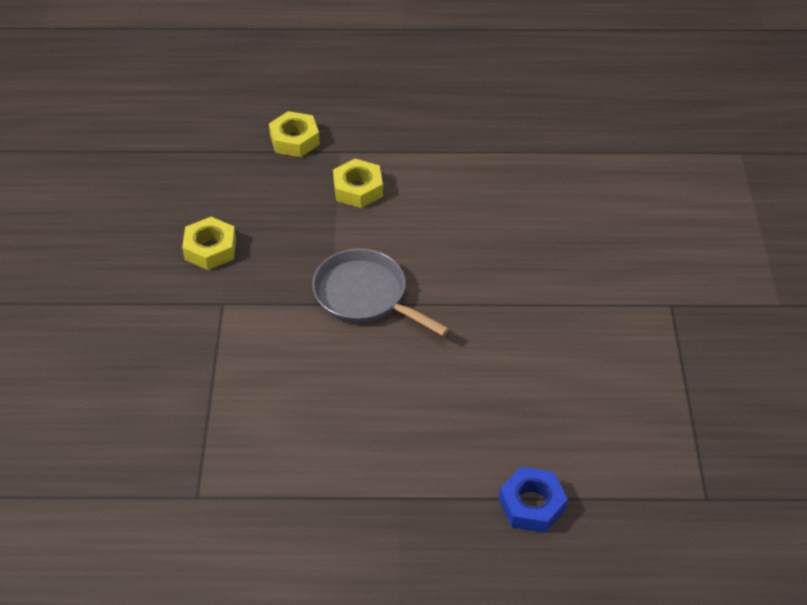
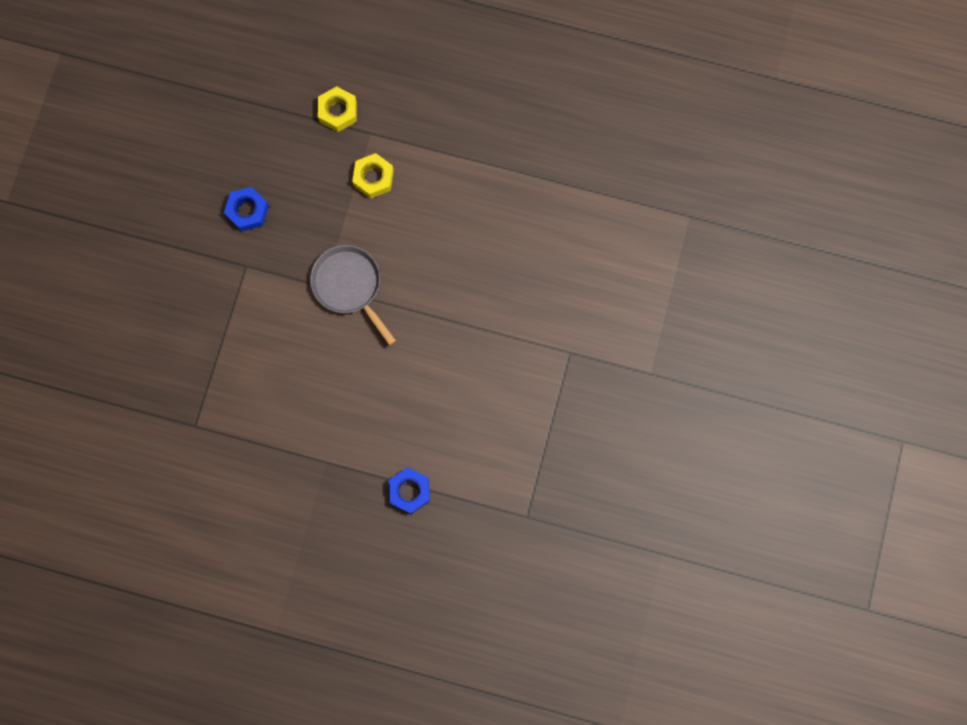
camera: 15 degrees right, 30 degrees up
(210, 249) = (248, 211): yellow nut -> blue nut

